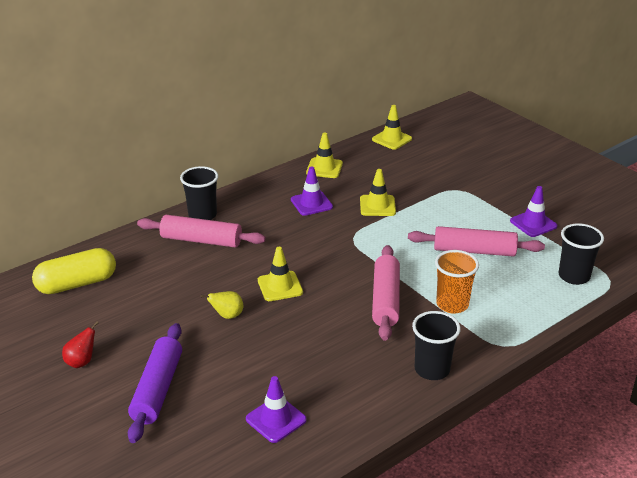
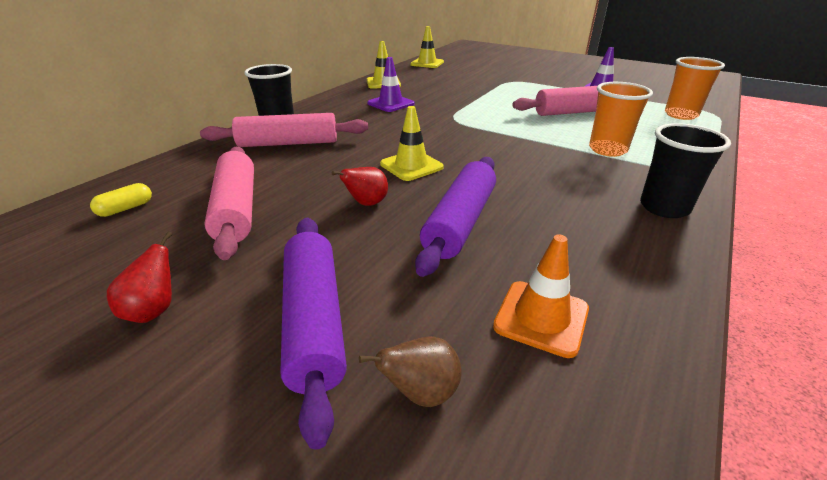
camera: 20 degrees left, 0 degrees up
(77, 284) = (126, 209): yellow capsule -> yellow capsule, size x0.44
(190, 437) = (421, 392): none -> brown pear
(227, 315) = (366, 203): yellow pear -> red pear
(276, 419) = (541, 318): purple traffic cone -> orange traffic cone
(278, 346) = (460, 222): none -> purple rolling pin
(377, 206) = (455, 97): yellow traffic cone -> none
(385, 299) = (538, 157): pink rolling pin -> pink rolling pin (236, 209)
(574, 276) = (680, 115): black cup -> orange cup

